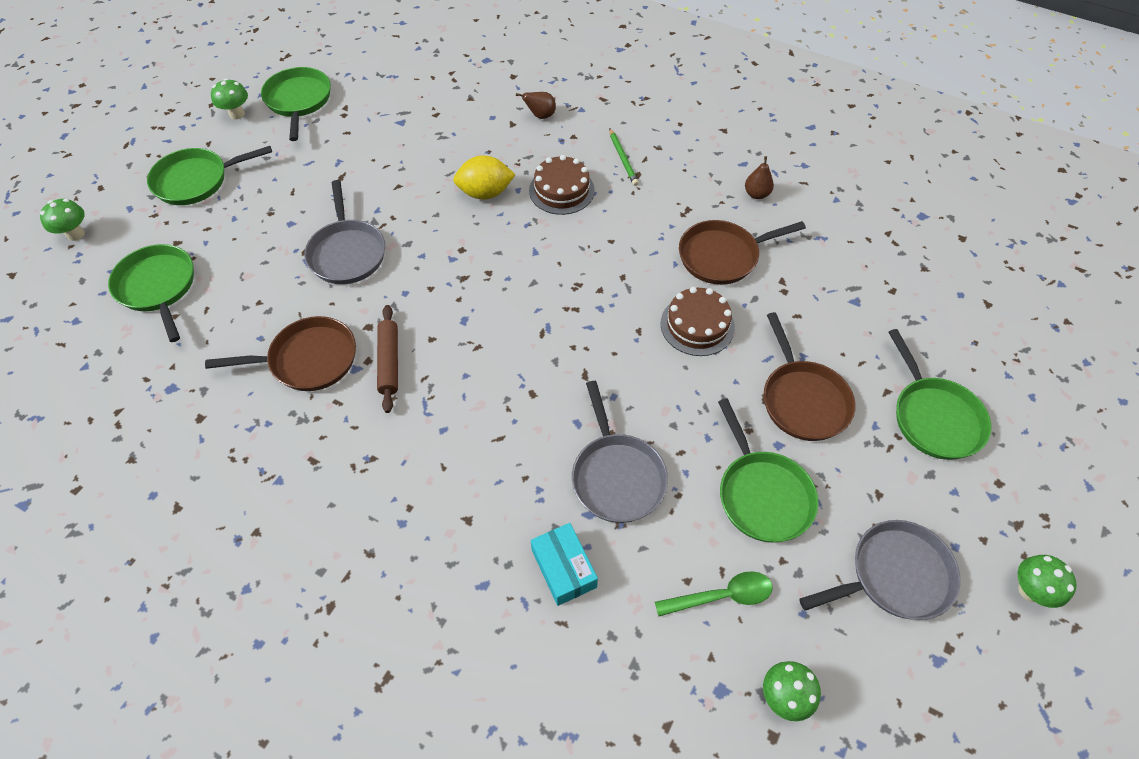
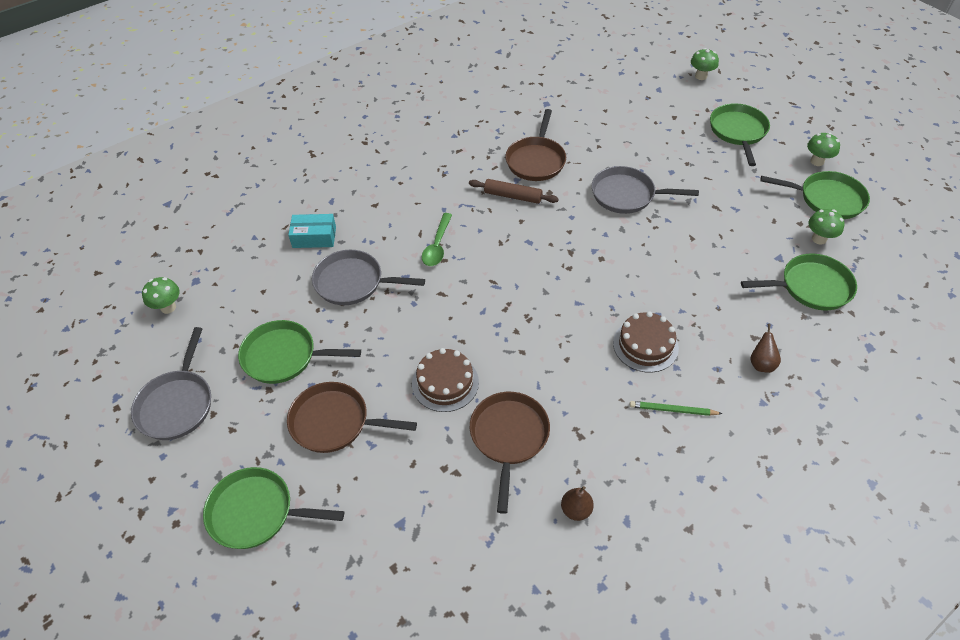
camera: 115 degrees right, 5 degrees down
(158, 287) = (634, 105): green pan -> green pan (811, 287)
(485, 193) = (662, 290): yellow lemon -> none
(721, 596) = (241, 304): green spoon -> green spoon (437, 246)
(1030, 590) = (100, 484): green mushroom -> green mushroom (819, 239)

